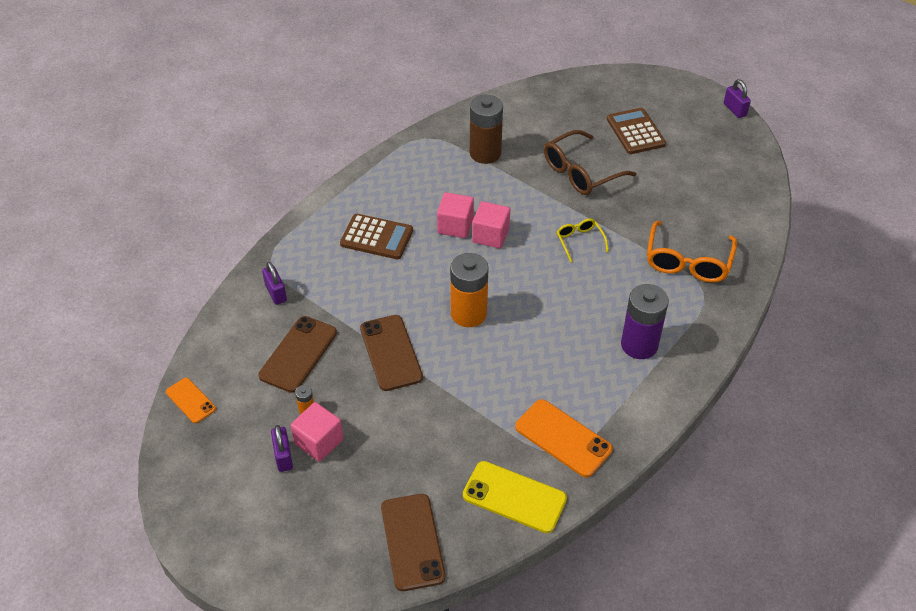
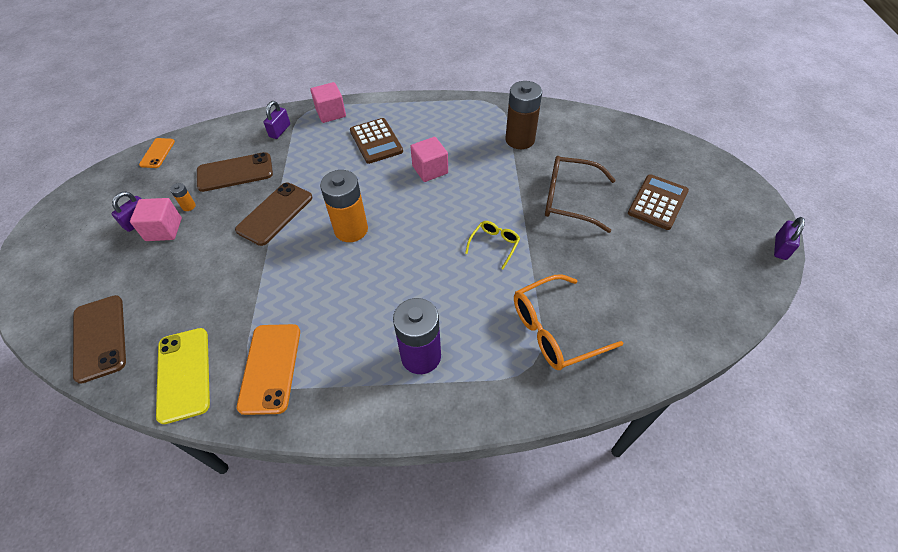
camera: 50 degrees right, 5 degrees up
(412, 542) = (100, 338): brown phone -> brown phone turned 60 degrees counterclockwise
(490, 235) = (442, 193): pink cube -> pink cube (331, 113)

